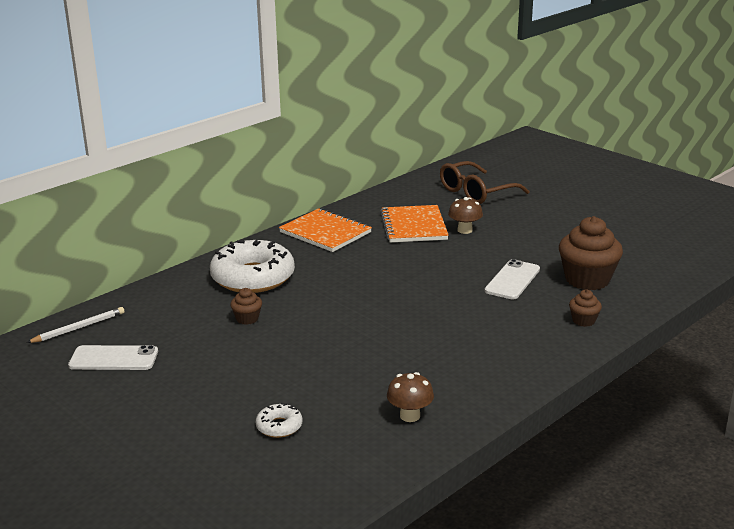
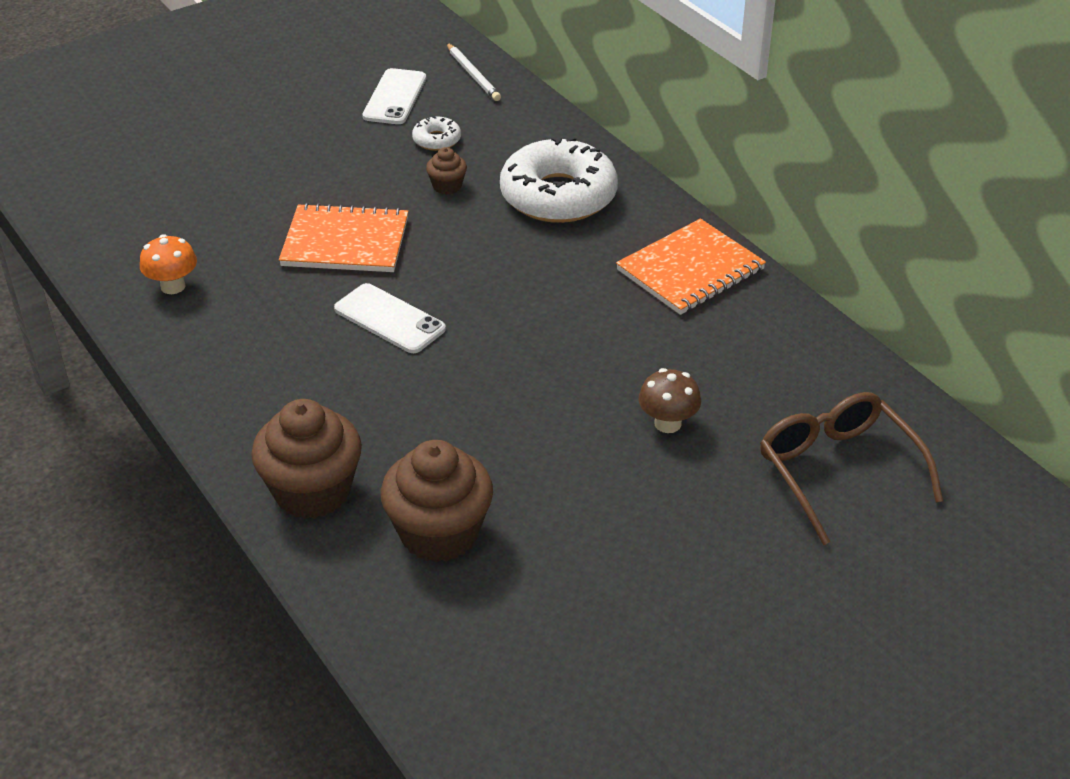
camera: 100 degrees right, 15 degrees up
(279, 426) = (206, 196): white donut -> white donut (436, 140)
(410, 416) = (173, 286): brown mushroom -> orange mushroom
(414, 226) = (696, 366): orange notebook -> orange notebook (345, 242)
(512, 280) = (468, 442): white phone -> white phone (389, 319)
(583, 321) = (312, 491): brown cupcake -> brown cupcake, size x2.10

